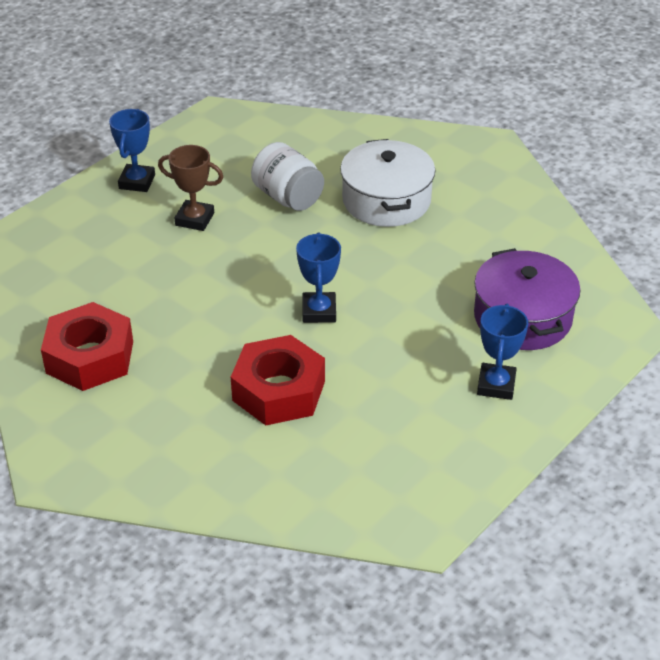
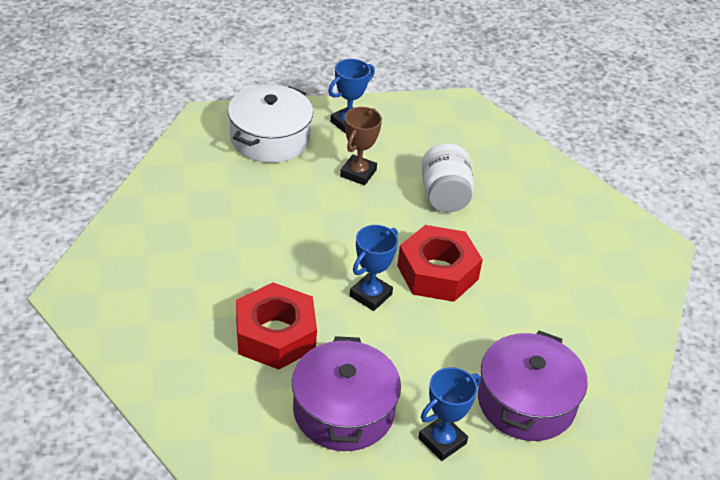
camera: 35 degrees right, 0 degrees up
(89, 357) = (179, 229): red nut -> red nut (437, 272)
(194, 219) = (358, 173): brown trophy -> brown trophy turned 60 degrees clockwise
(386, 200) = (519, 241): white pot -> white pot (270, 138)
(400, 412) = (343, 411): none -> purple pot

